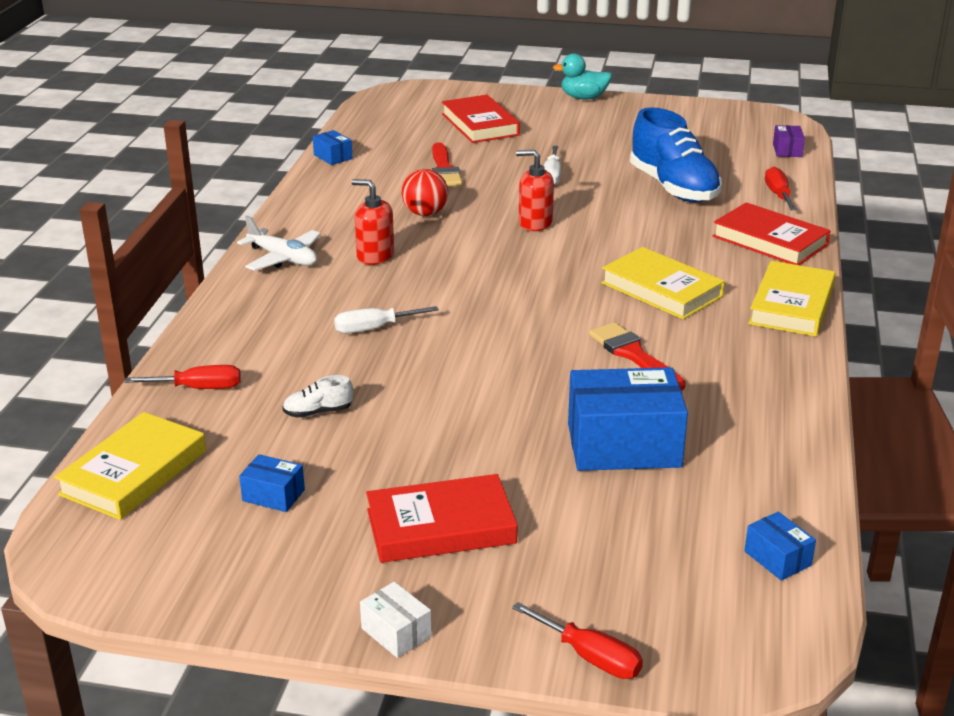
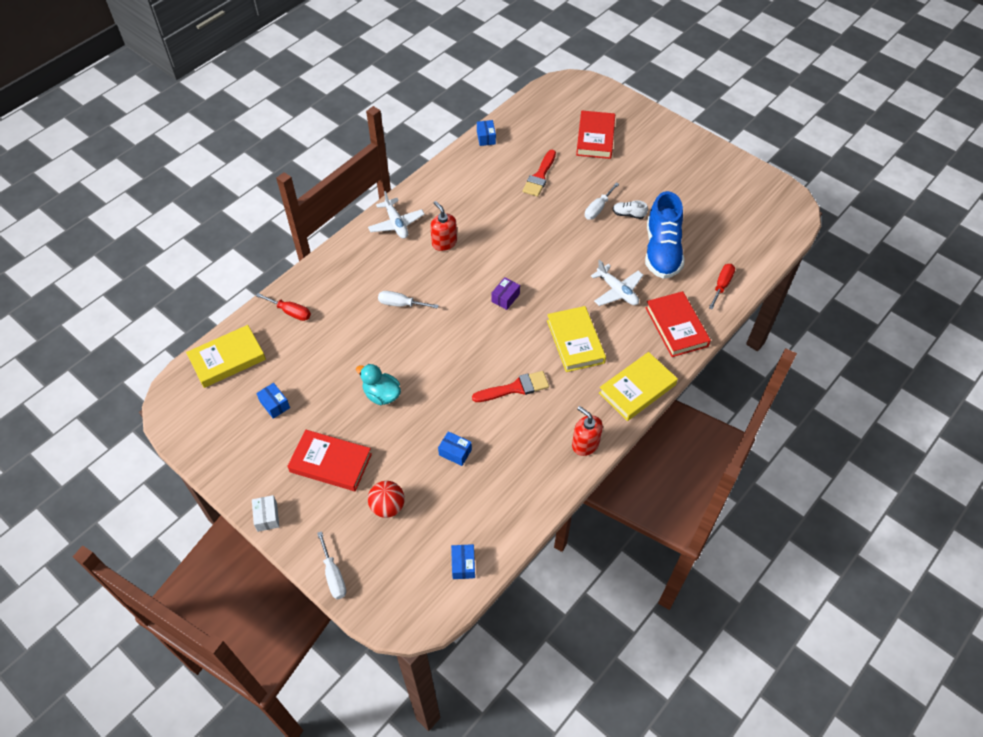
camera: 30 degrees right, 25 degrees up
(318, 412) = (331, 356): white shoe -> white shoe (628, 214)
(425, 213) = (498, 215): red ball -> red ball (387, 506)
(535, 223) = (552, 250): red soap dispenser -> red soap dispenser (585, 444)
(583, 98) = (683, 133): turquoise duck -> turquoise duck (382, 395)
(590, 657) = (333, 575): red screwdriver -> white screwdriver
(623, 445) = (455, 452): blue box -> blue box, size x0.46
(633, 355) = (515, 388): red brush -> red brush turned 75 degrees clockwise
(660, 233) = (617, 291): none -> white plane
(787, 150) = (769, 243): purple box -> purple box (505, 298)

